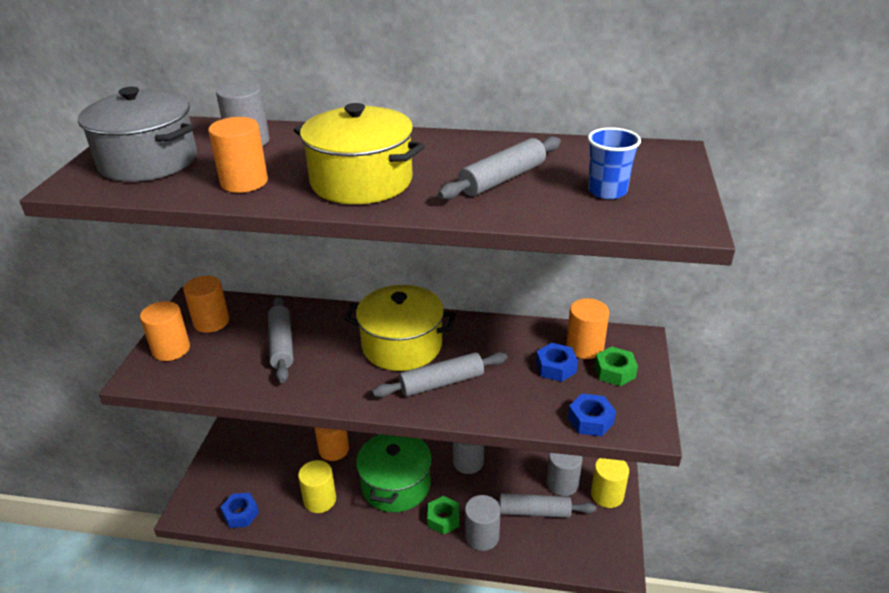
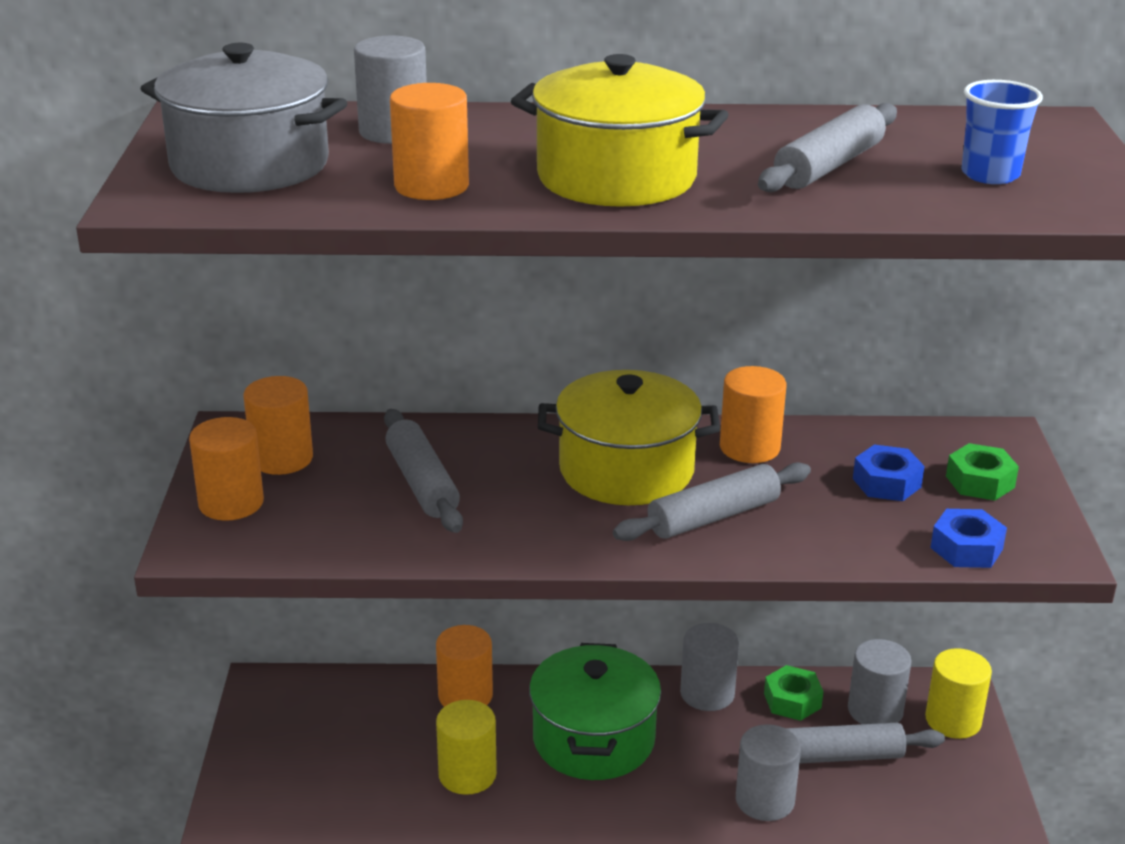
camera: 10 degrees left, 5 degrees down
(241, 514) = (332, 809): blue nut -> none
(443, 519) = (692, 781): green nut -> green nut (792, 700)
(584, 347) = (921, 452): orange cylinder -> orange cylinder (749, 447)

